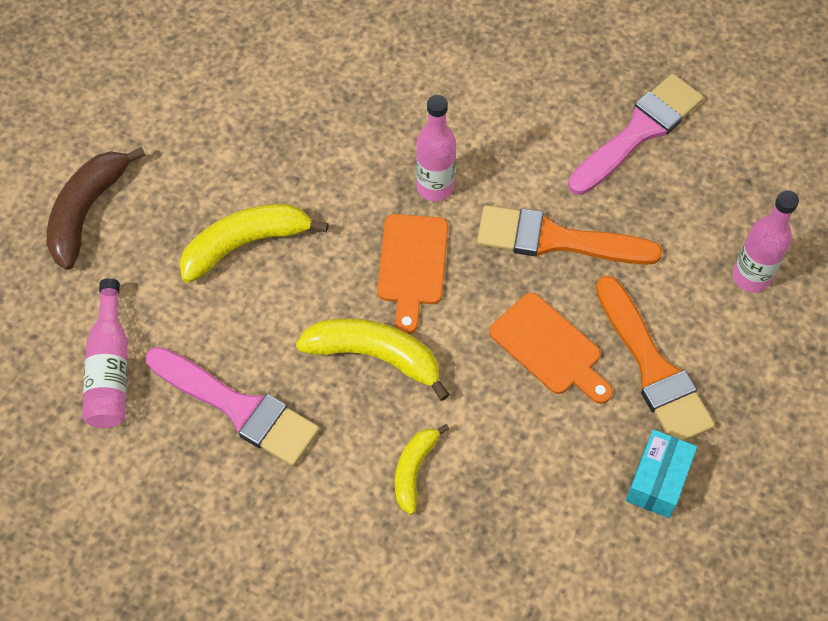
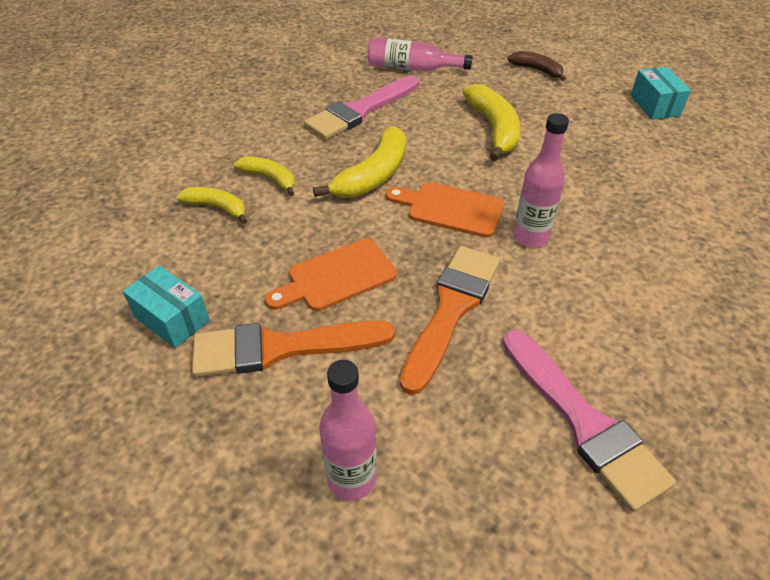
camera: 105 degrees right, 15 degrees down
(87, 211) = (537, 70): brown banana -> brown banana, size x0.60
(152, 82) = (655, 105): none -> turquoise box
(484, 509) = (217, 208): none -> yellow banana

